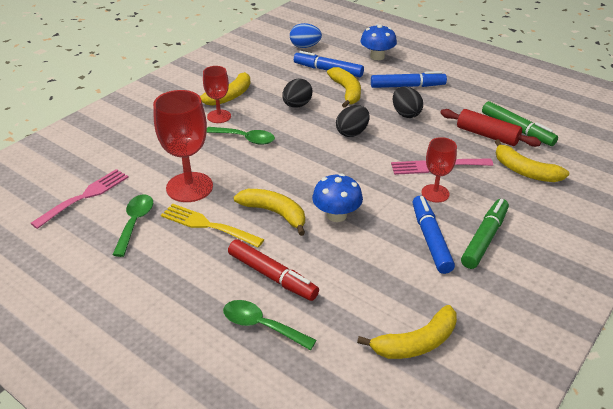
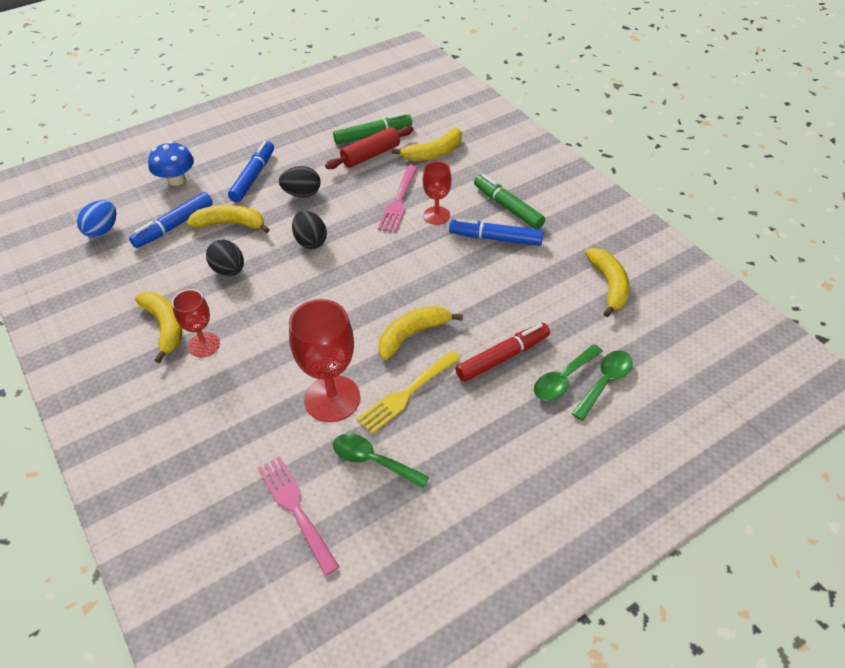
camera: 70 degrees left, 10 degrees up
(245, 139) = (267, 330): green spoon -> green spoon (605, 382)
(336, 215) = (436, 289): blue mushroom -> none

